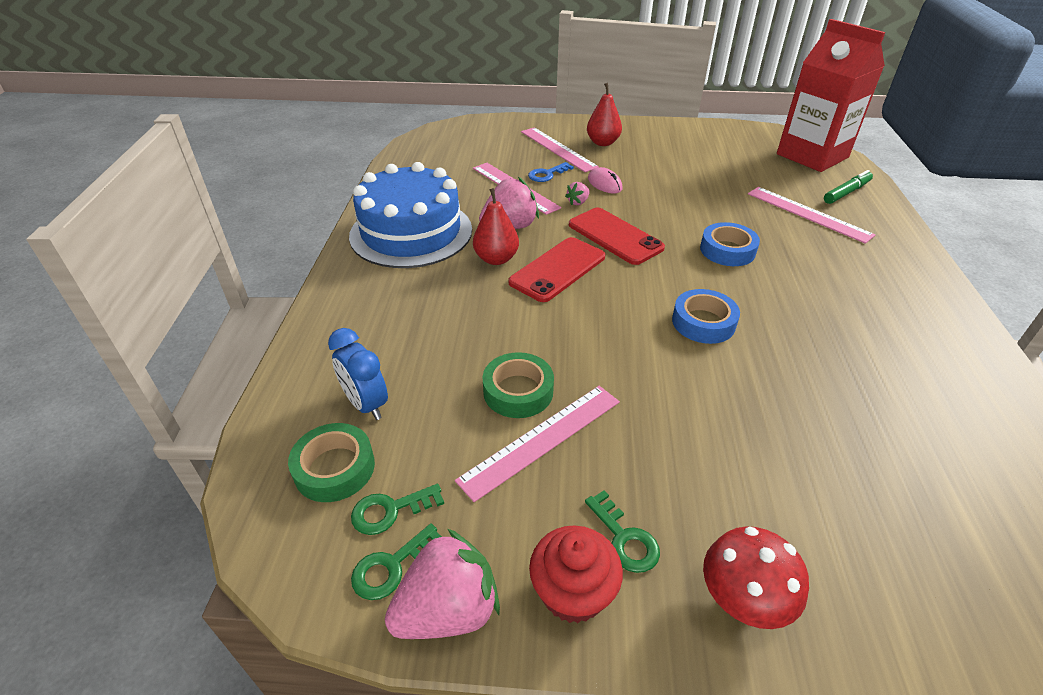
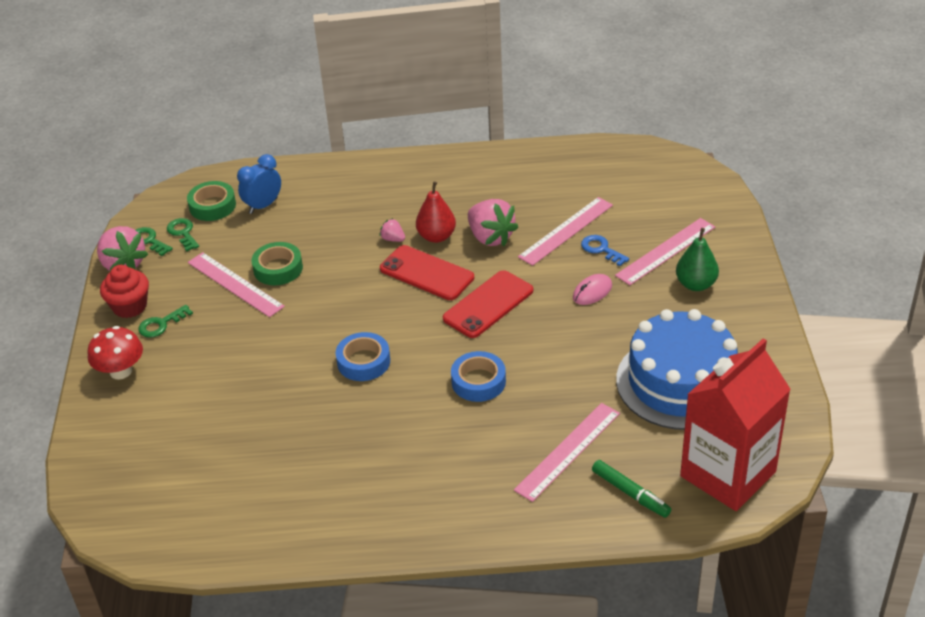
camera: 85 degrees right, 0 degrees up
(411, 232) = (468, 183): blue cake -> blue cake (680, 382)
(578, 202) = (547, 276): pink strawberry -> pink strawberry (393, 239)
(603, 143) = (696, 284): red pear -> green pear

